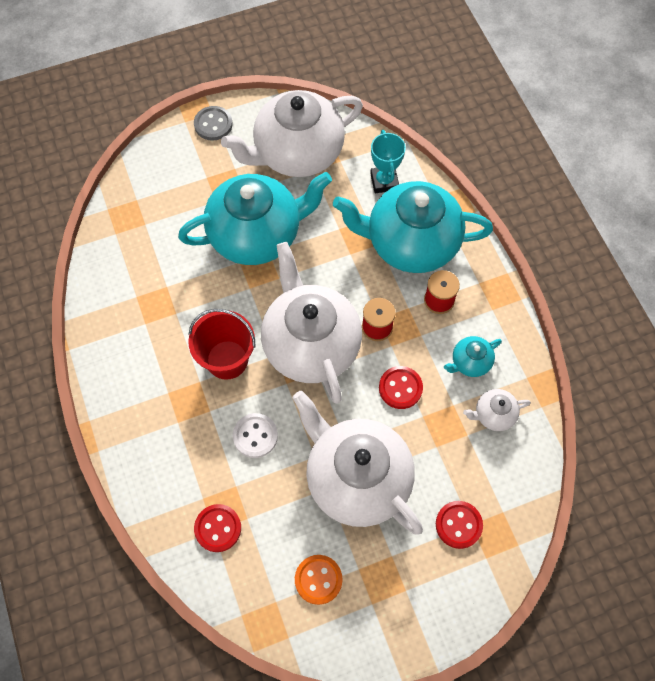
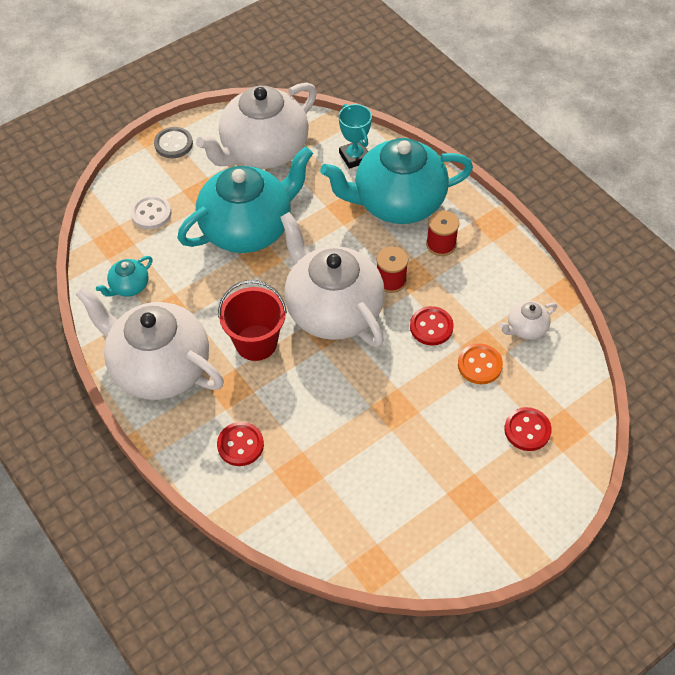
camera: 15 degrees left, 10 degrees down
(218, 528) = (297, 493): red button -> red button (240, 445)
(255, 436) = (306, 402): white button -> white button (151, 213)
(318, 579) = (411, 513): orange button -> orange button (479, 365)
(356, 478) = (417, 414): white teapot -> white teapot (159, 367)
(470, 362) = (488, 289): turquoise teapot -> turquoise teapot (129, 286)

